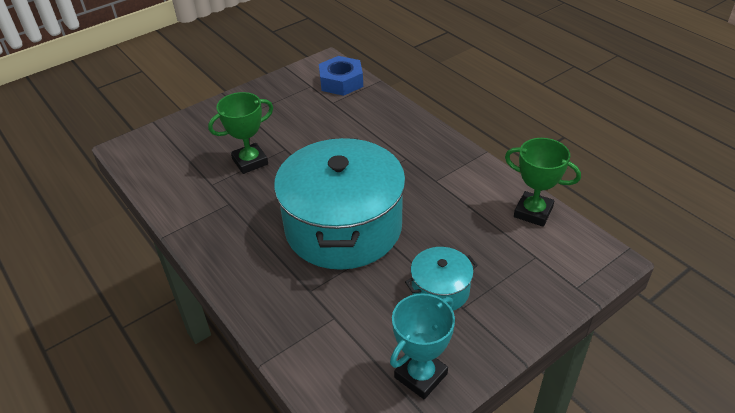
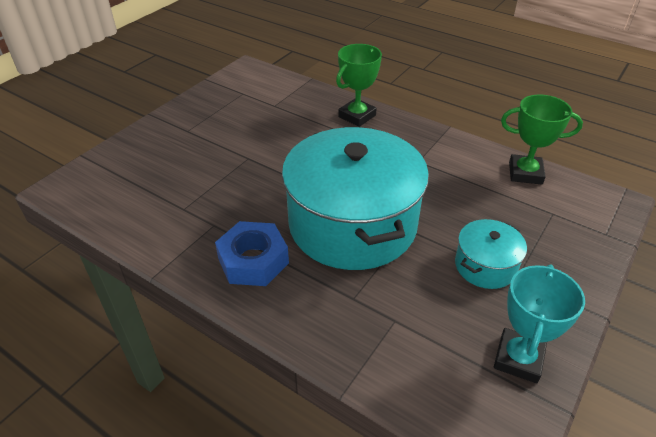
camera: 20 degrees left, 0 degrees up
(250, 161) = (216, 177): green trophy -> green trophy (357, 116)
(341, 82) = (272, 85): blue nut -> blue nut (253, 261)

